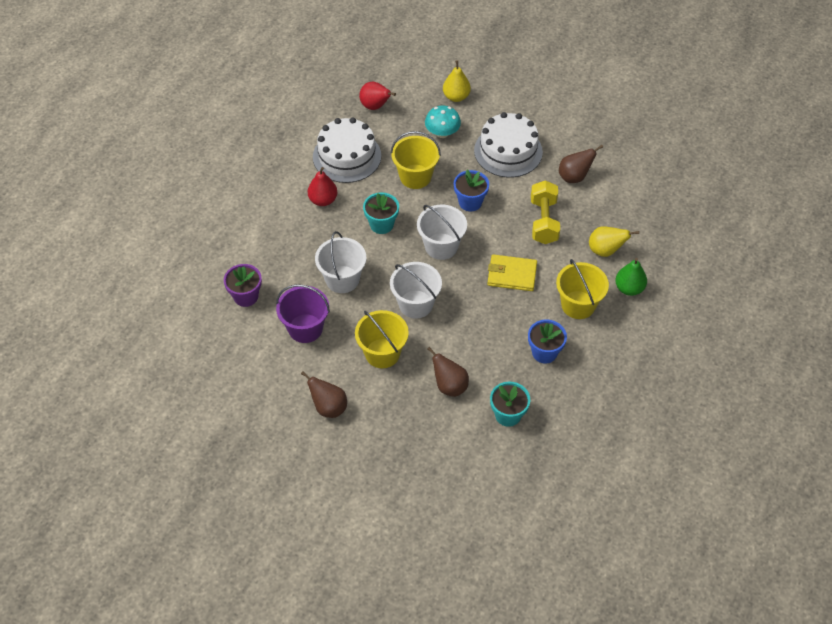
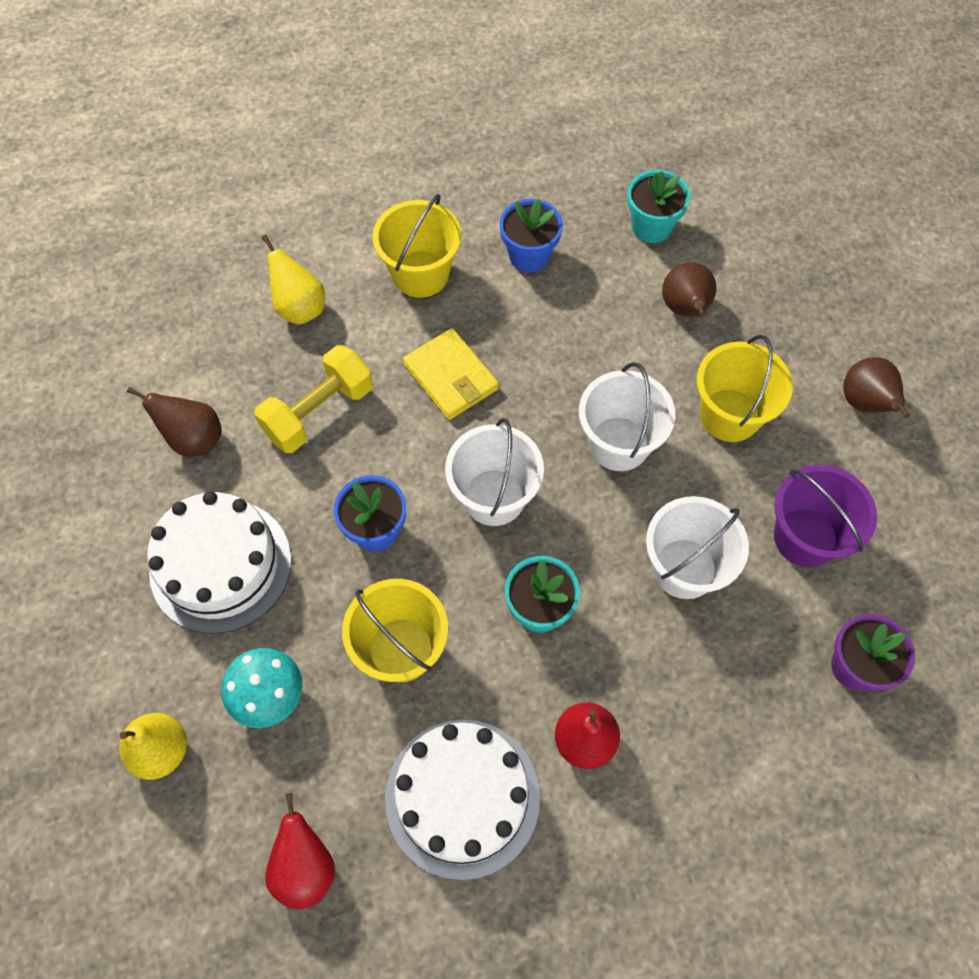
camera: 135 degrees left, 10 degrees up
(629, 288) = (338, 243): green pear -> none

